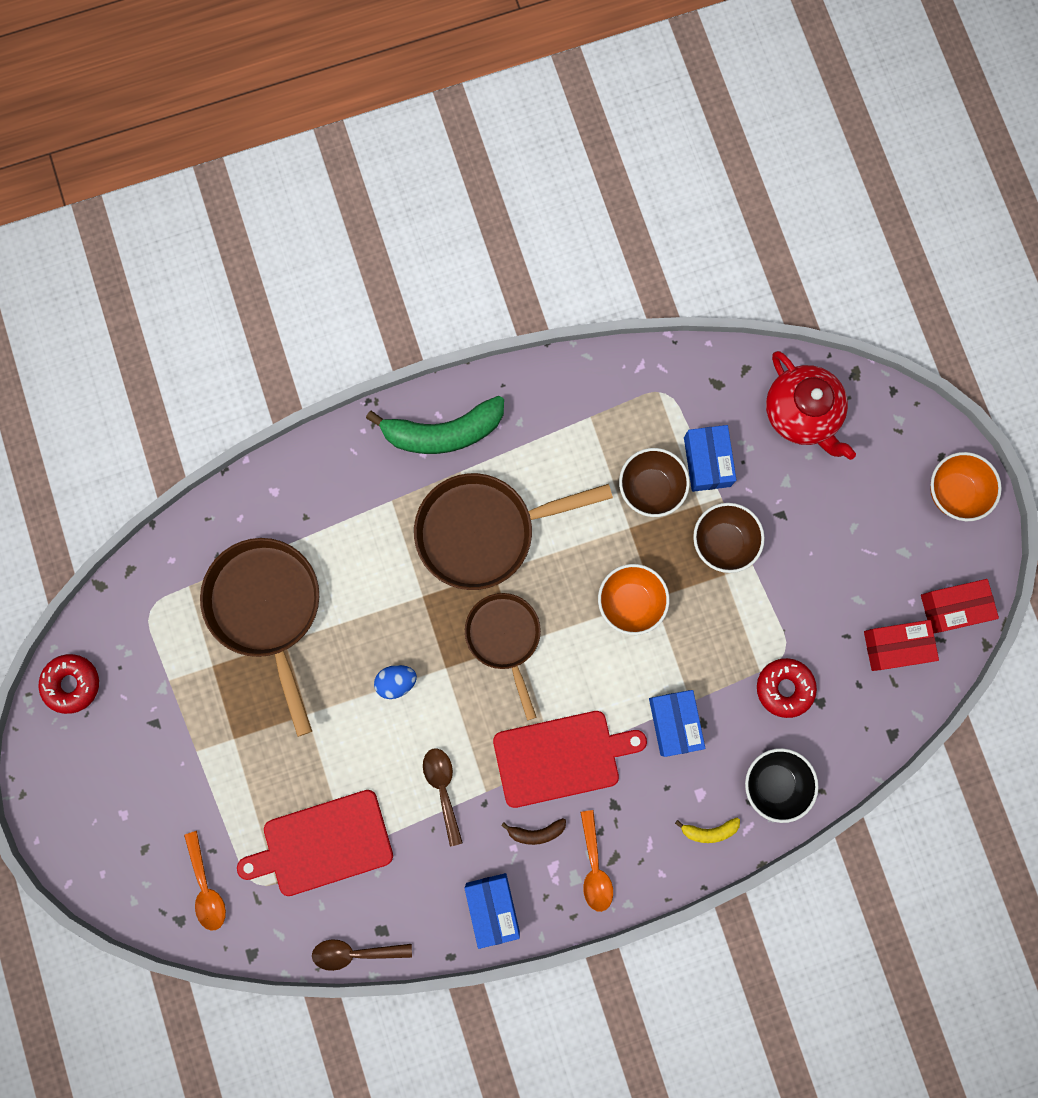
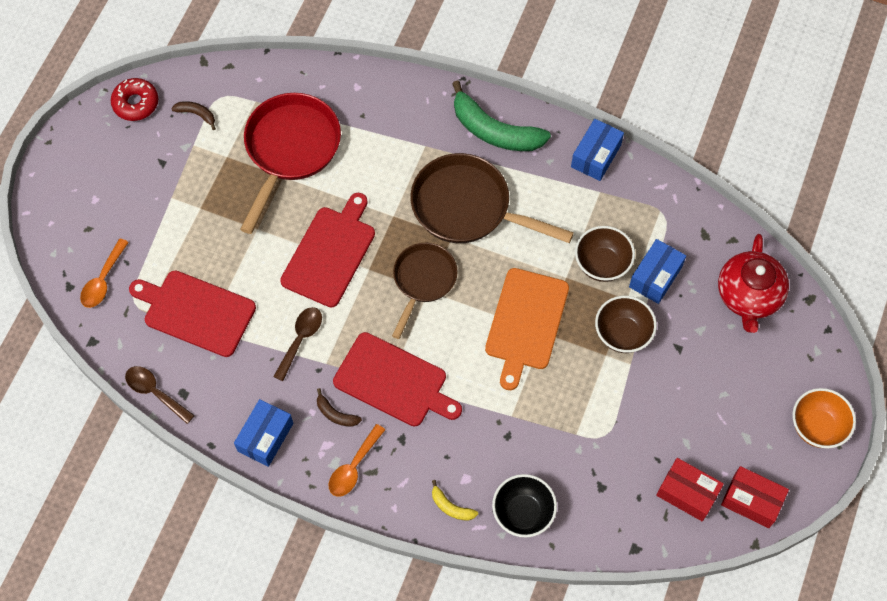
camera: 40 degrees right, 15 degrees down
(143, 646) = (196, 114): none -> brown banana
(267, 608) = (290, 149): brown pan -> red pan
(396, 682) = (330, 253): blue egg -> red cutting board
(630, 602) = (526, 323): orange bowl -> orange cutting board
(674, 723) = (488, 420): blue box -> blue box (596, 156)
(784, 688) = (584, 458): red donut -> none

